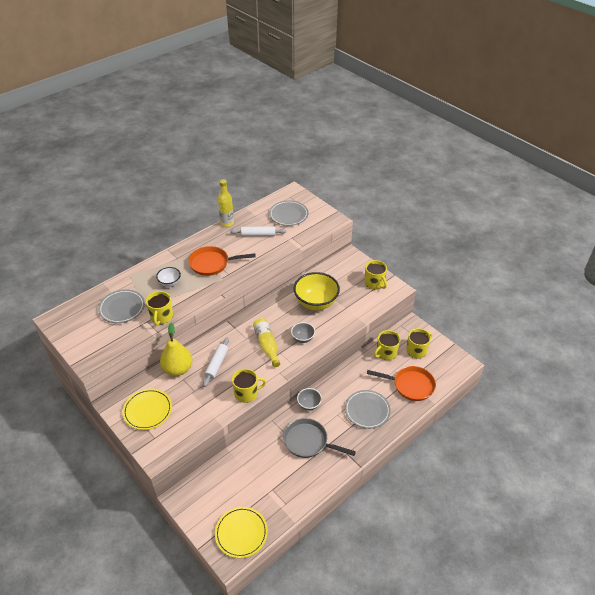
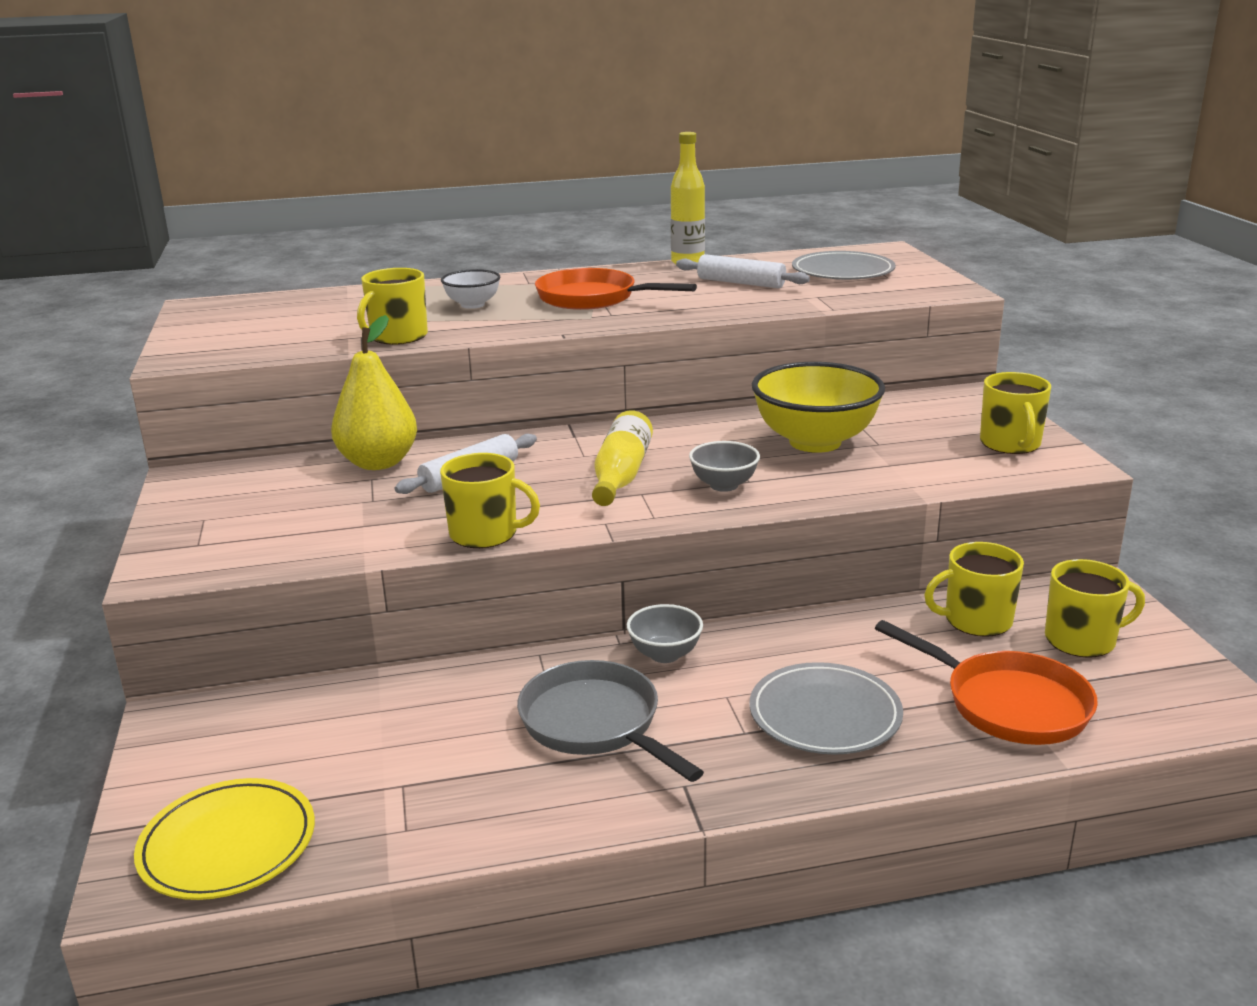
camera: 30 degrees right, 20 degrees down
(122, 308) = (338, 315): grey plate -> none
(148, 410) = (239, 502): yellow plate -> none

